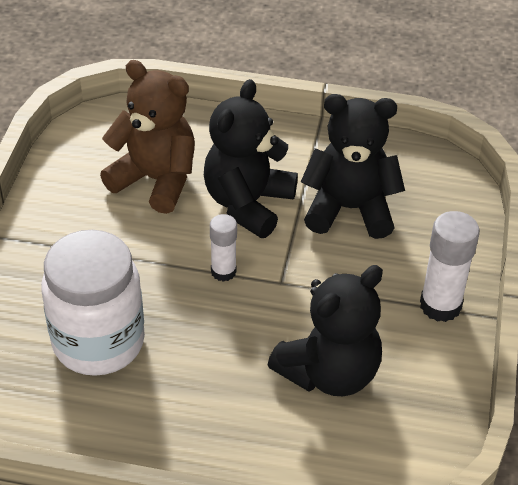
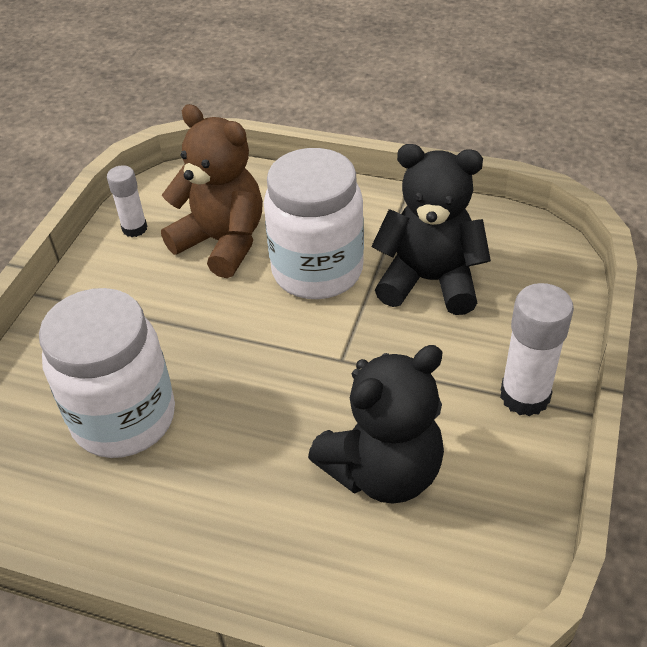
camera: 10 degrees right, 0 degrees up
(223, 271) = (278, 344): white glue stick -> white glue stick (134, 228)
(248, 204) = (317, 271): black teddy bear -> white jar

